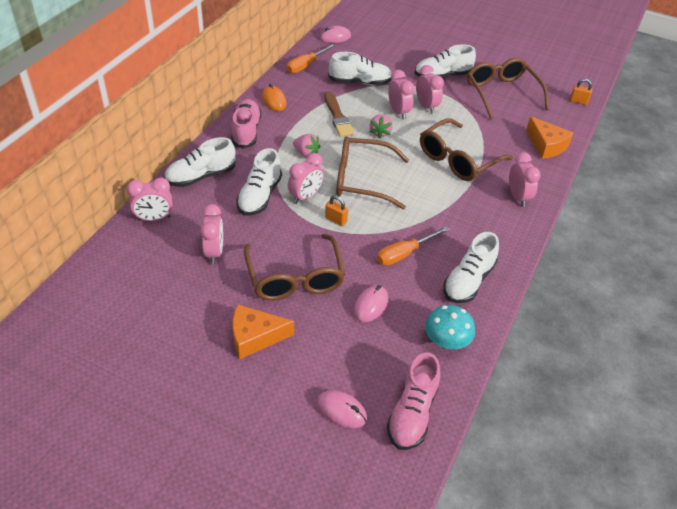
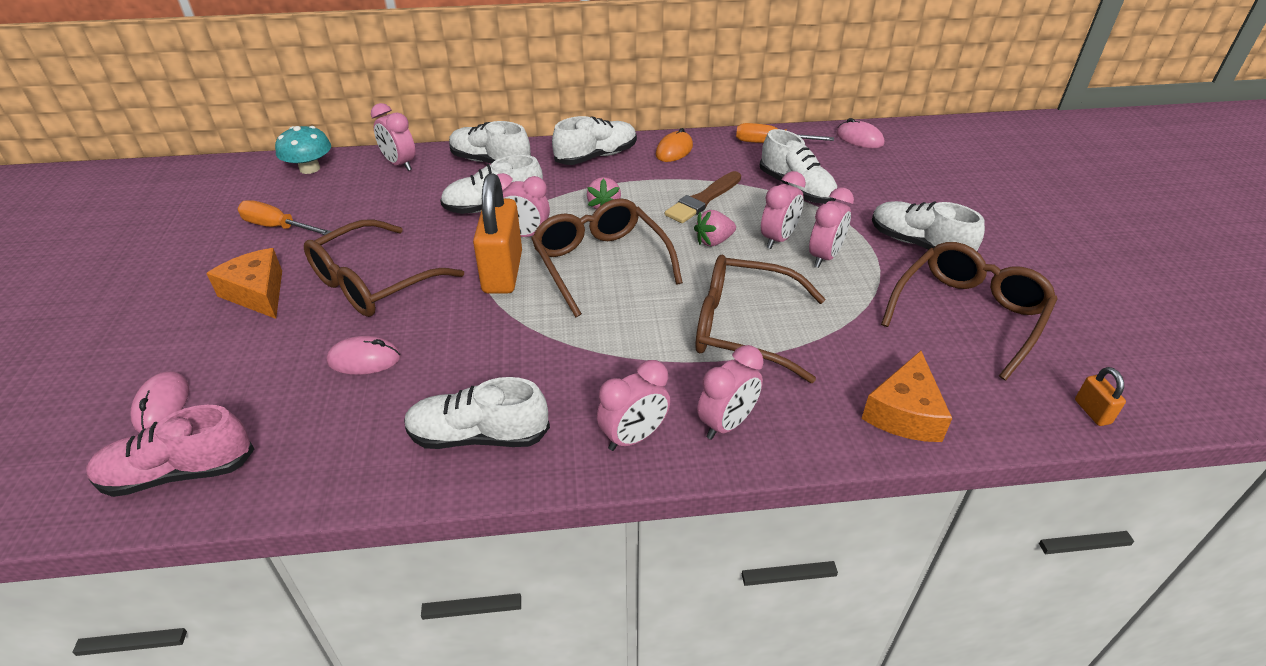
camera: 60 degrees right, 5 degrees down
(214, 252) = (376, 216): pink clock -> pink clock (633, 437)
(246, 131) = (596, 156): pink shoe -> white shoe
(336, 220) = (502, 272): orange padlock -> orange padlock, size x2.30
(404, 254) = (486, 352): orange screwdriver -> orange screwdriver (278, 227)
(446, 340) = (337, 457): turquoise mushroom -> turquoise mushroom (310, 168)

